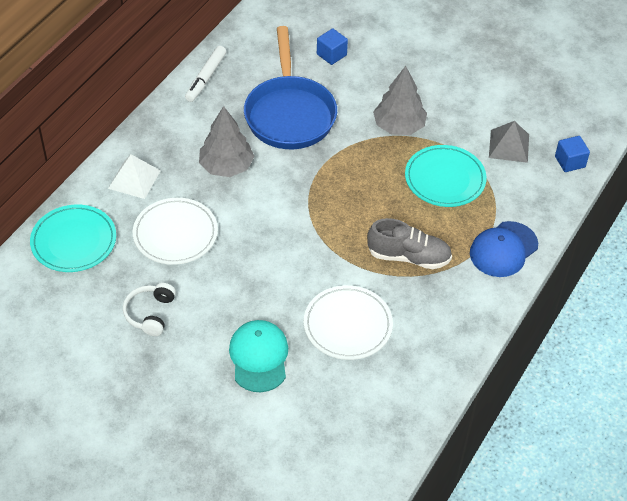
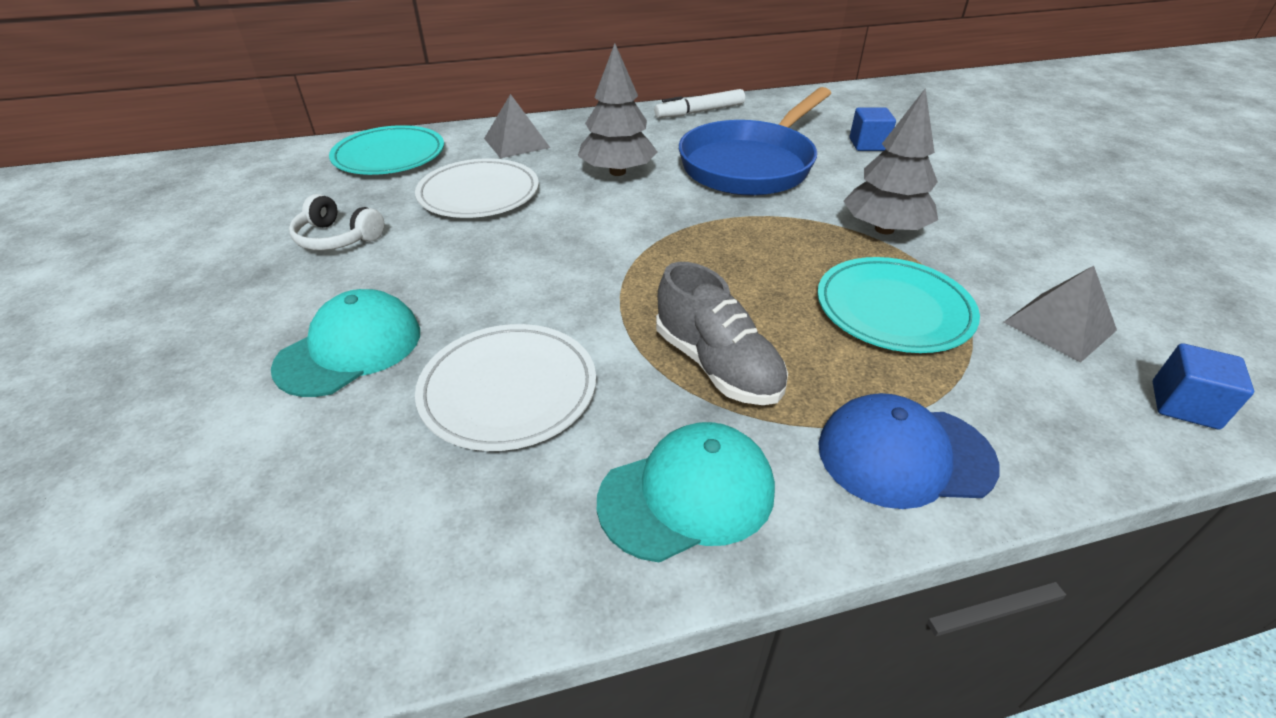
camera: 45 degrees right, 10 degrees down
(134, 179) = (516, 143): white pyramid -> grey pyramid
(150, 313) = (337, 238): white headphones -> white headphones turned 120 degrees counterclockwise
(454, 315) = (687, 494): none -> turquoise cap

